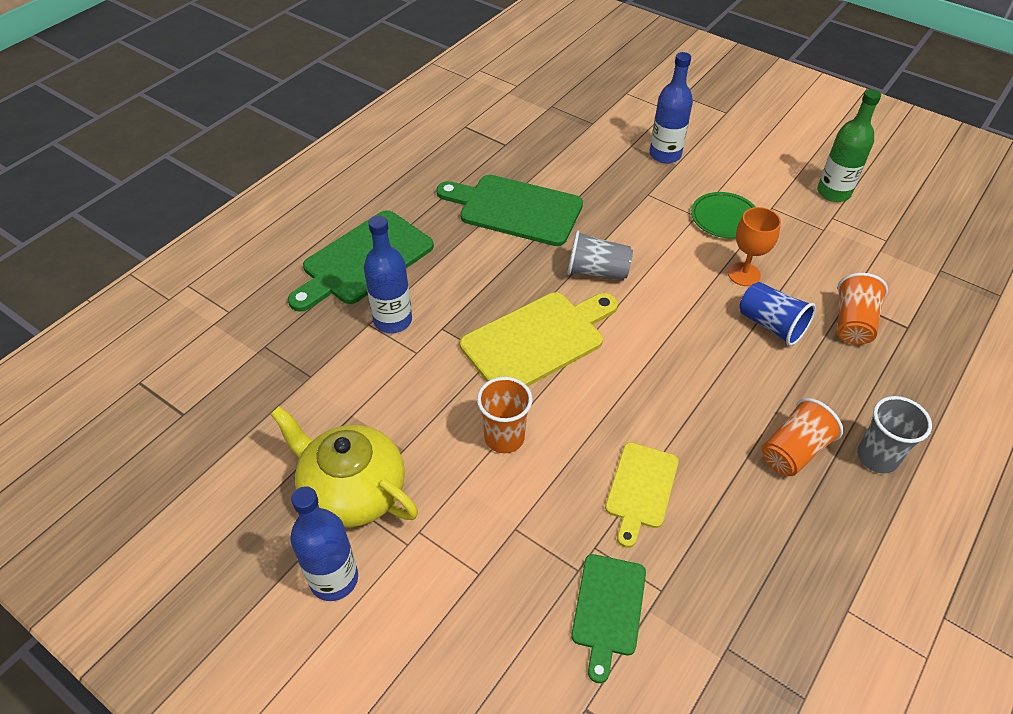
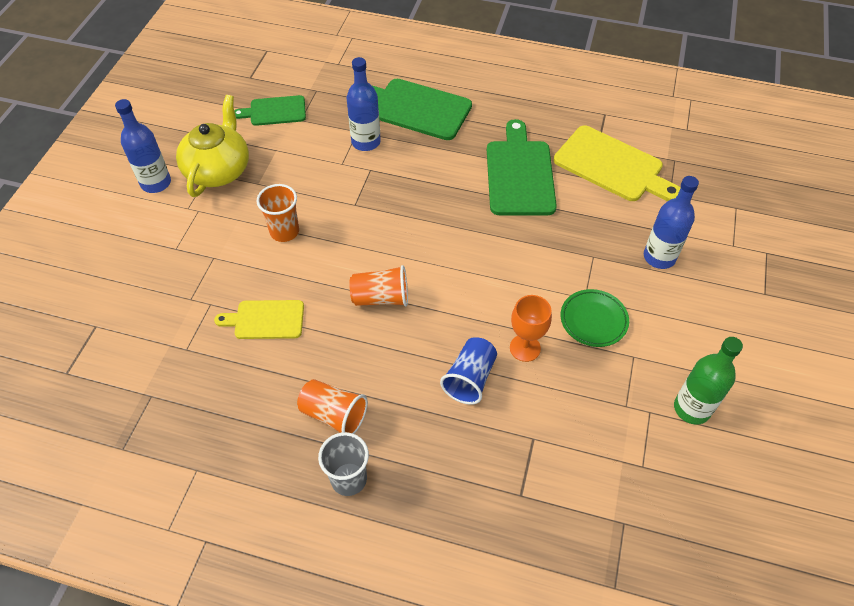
camera: 70 degrees right, 5 degrees up
(537, 340) = (382, 226): yellow cutting board -> yellow cutting board (612, 166)
(597, 272) = (474, 243): grey cup -> none
(608, 609) = (165, 322): green cutting board -> green cutting board (274, 111)
(852, 323) = (503, 445): orange cup -> orange cup (381, 297)

